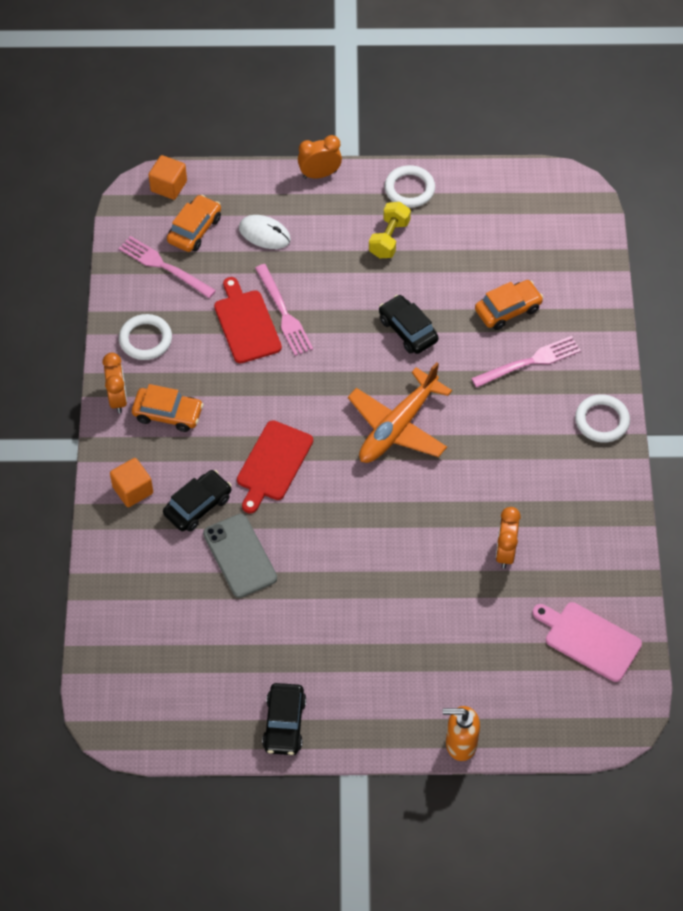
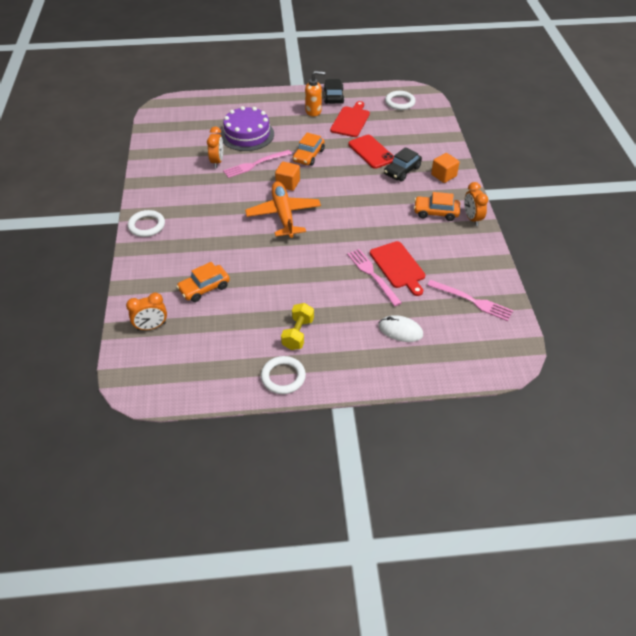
camera: 175 degrees right, 10 degrees down
(145, 339) = (467, 252): white ring -> white ring (399, 102)
(169, 186) = (492, 364): orange cube -> orange cube (288, 184)
(194, 229) = (458, 330): orange car -> orange car (308, 156)
(240, 556) = (371, 152): grey phone -> red phone
(273, 464) = (361, 192): red cutting board -> red cutting board (350, 121)
(319, 174) = (364, 385): orange clock -> orange clock (151, 327)
(398, 426) = (283, 215): orange plane -> orange plane turned 45 degrees counterclockwise
(408, 330) = (279, 270): black car -> none
(455, 619) = (247, 135): none -> purple cake
(460, 744) = (245, 95): orange soap dispenser -> orange soap dispenser (313, 111)
(530, 362) = (191, 256): pink fork -> pink fork (255, 164)
(589, 640) = (174, 131): pink cutting board -> none

